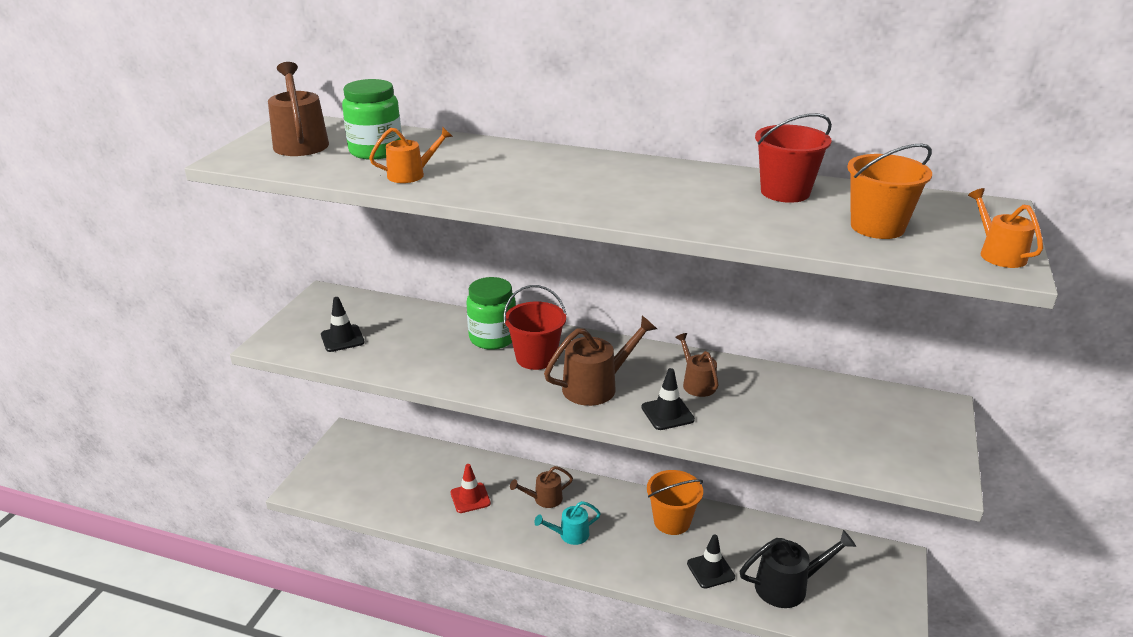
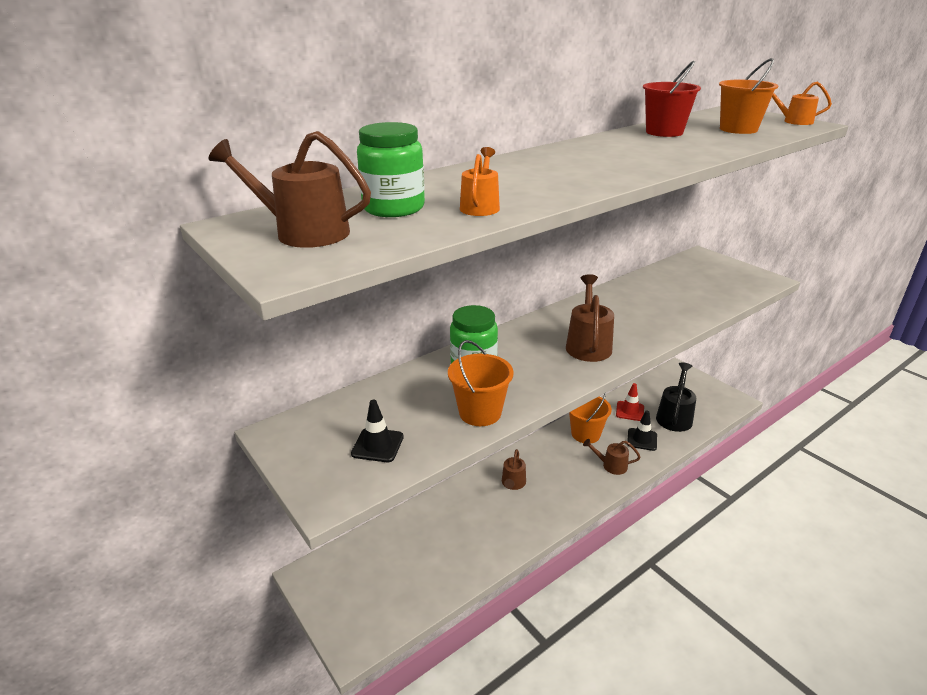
camera: 55 degrees left, 0 degrees up
(423, 366) = (480, 413): none -> orange bucket
(470, 498) = (475, 525): red traffic cone -> red traffic cone (630, 411)
(536, 358) = (524, 355): red bucket -> none
(569, 535) = (562, 487): turquoise watering can -> none
(667, 413) = (645, 331): black traffic cone -> none
(696, 383) = (618, 309): brown watering can -> brown watering can (611, 465)

